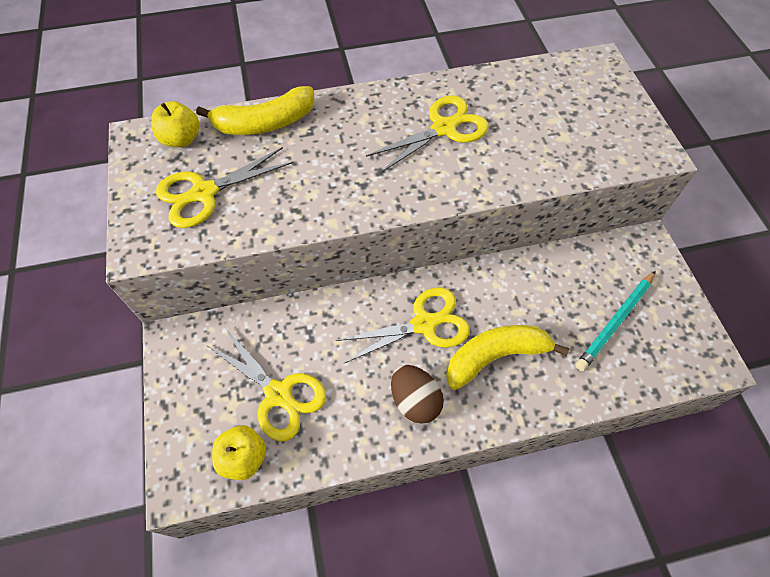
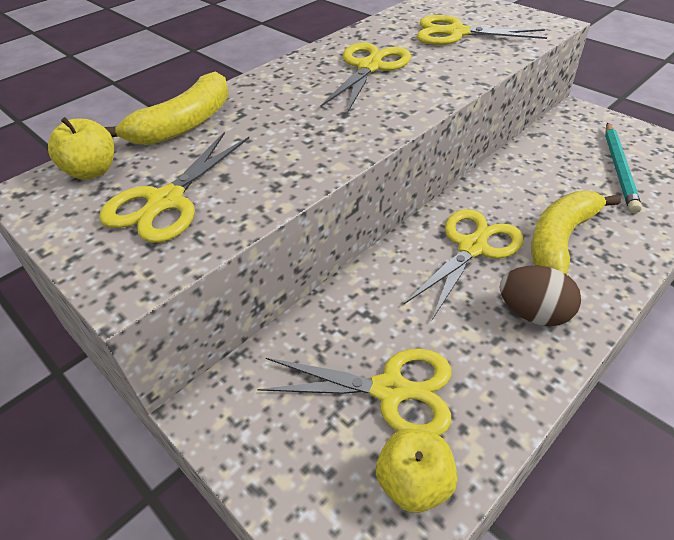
camera: 30 degrees left, 15 degrees down
(556, 122) = (456, 33): none -> yellow scissors

